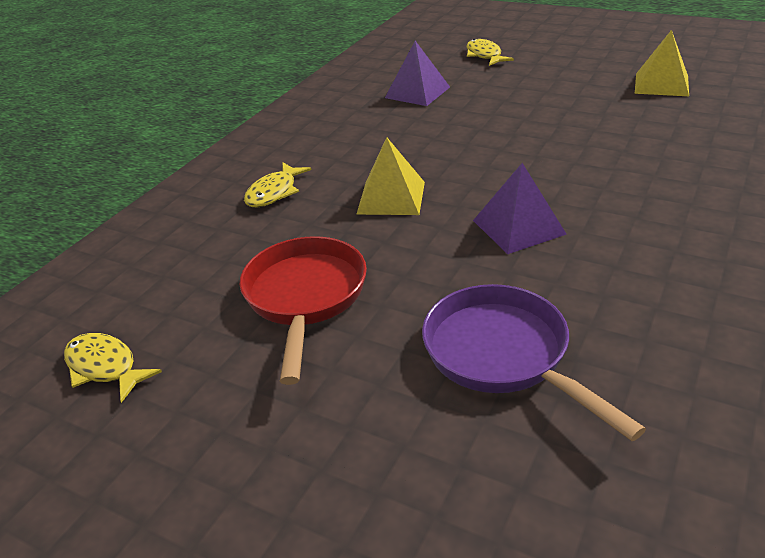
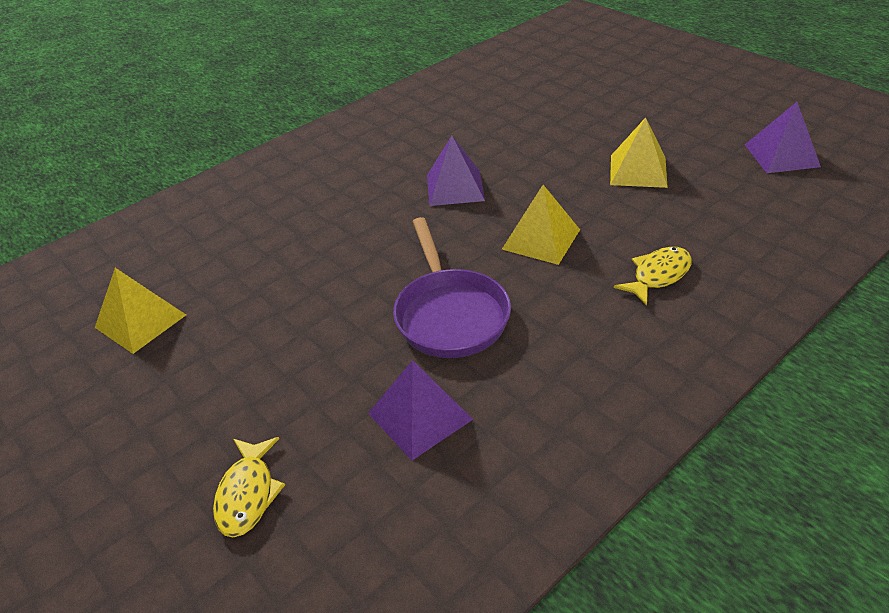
camera: 160 degrees left, 5 degrees up
(105, 367) = (781, 155): yellow fish -> purple pyramid
(305, 297) = (638, 170): red pan -> yellow pyramid
(503, 355) = (525, 119): purple pan -> purple pan (450, 314)

